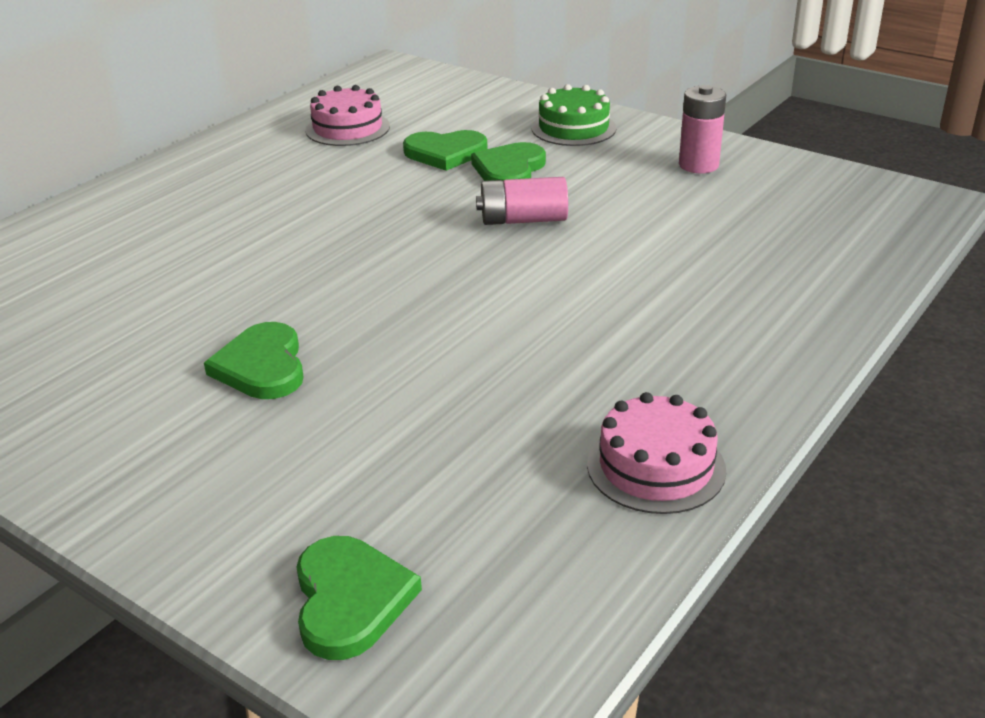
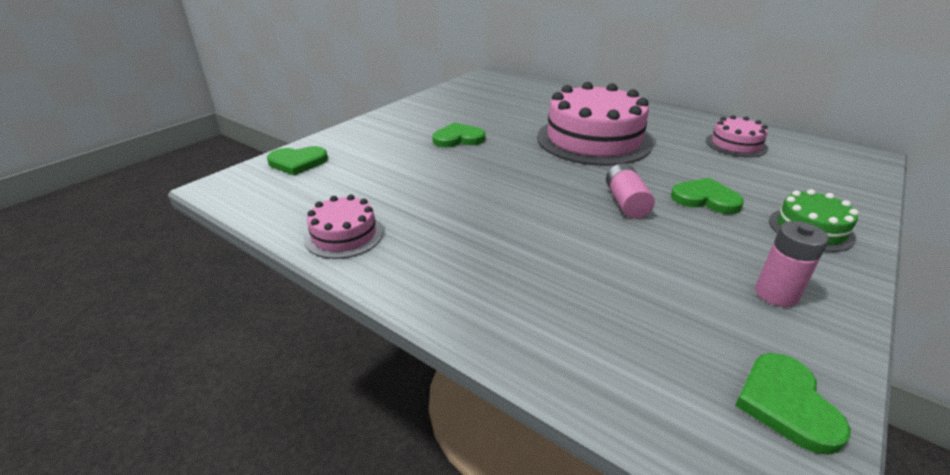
camera: 90 degrees right, 0 degrees up
(305, 227) = (593, 140): none -> pink cake
(445, 153) = (718, 176): green heart -> green heart (786, 404)

